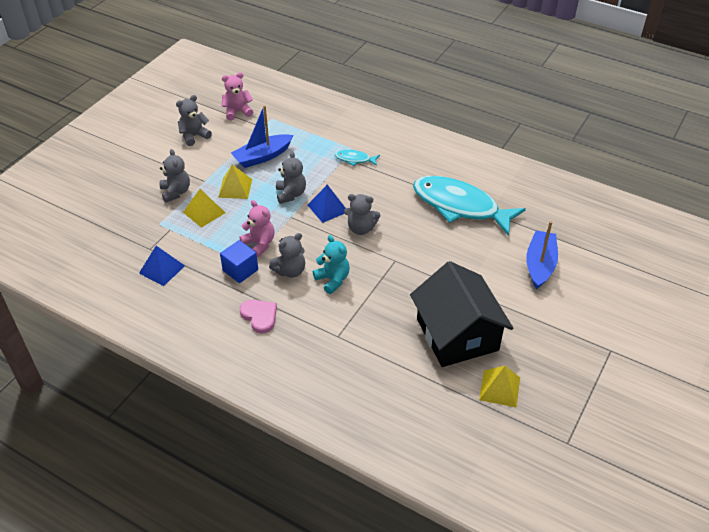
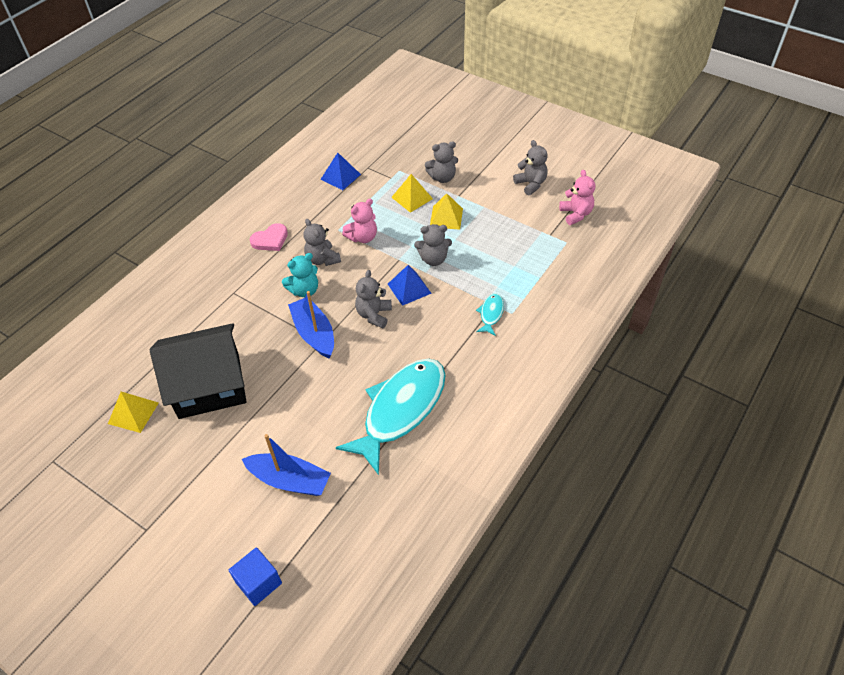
camera: 95 degrees right, 5 degrees up
(240, 270) = (330, 225): blue cube -> blue cube (258, 582)
(262, 156) = (496, 236): blue boat -> blue boat (314, 333)

